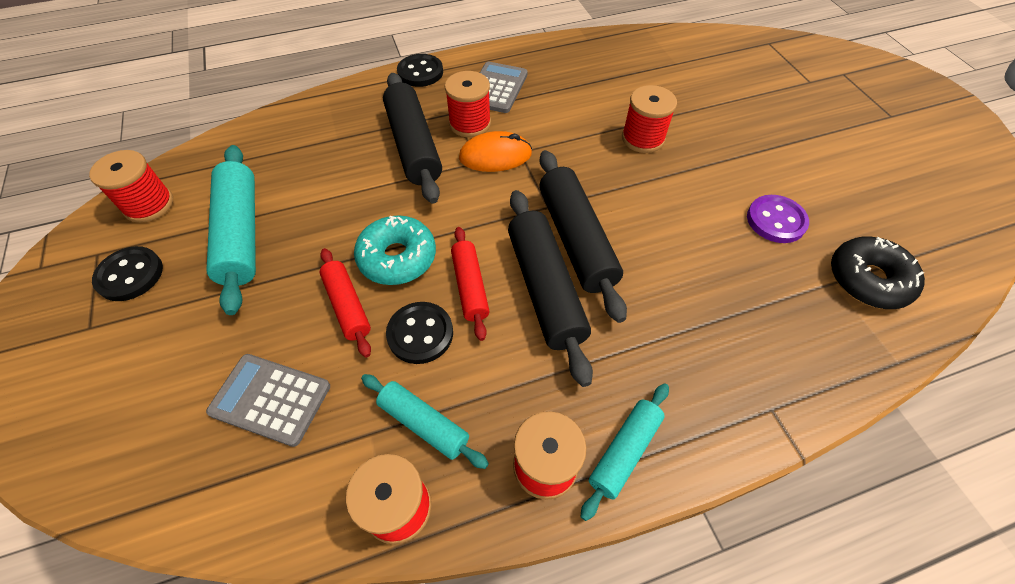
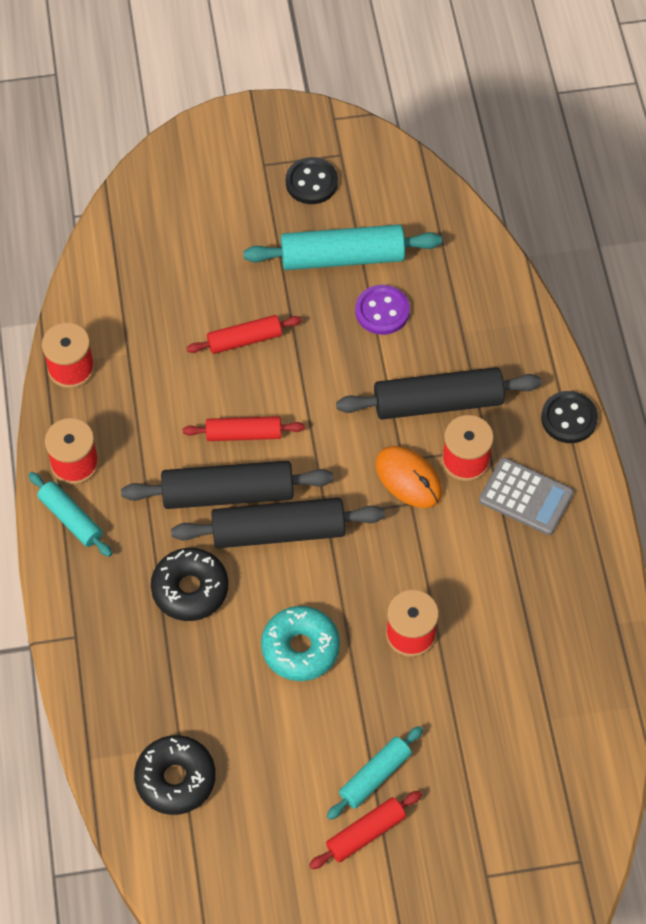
camera: 100 degrees right, 5 degrees up
(149, 205) = (393, 182): red spool -> none
(270, 399) = (171, 289): grey calculator -> none
(397, 258) = (288, 379): turquoise donut -> turquoise donut (300, 648)
(420, 334) = (204, 392): black button -> none
(424, 423) = (126, 388): turquoise rolling pin -> turquoise rolling pin (375, 776)
(495, 156) = (408, 478): orange mouse -> orange mouse turned 45 degrees counterclockwise
(667, 304) = (190, 589): none -> black donut
(776, 220) = (264, 726): purple button -> purple button (382, 311)
(824, 145) = (365, 833): none -> red rolling pin

